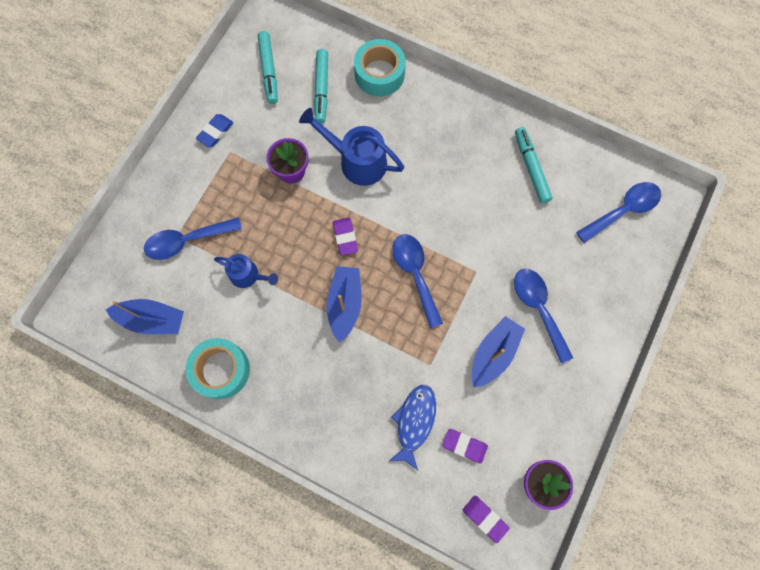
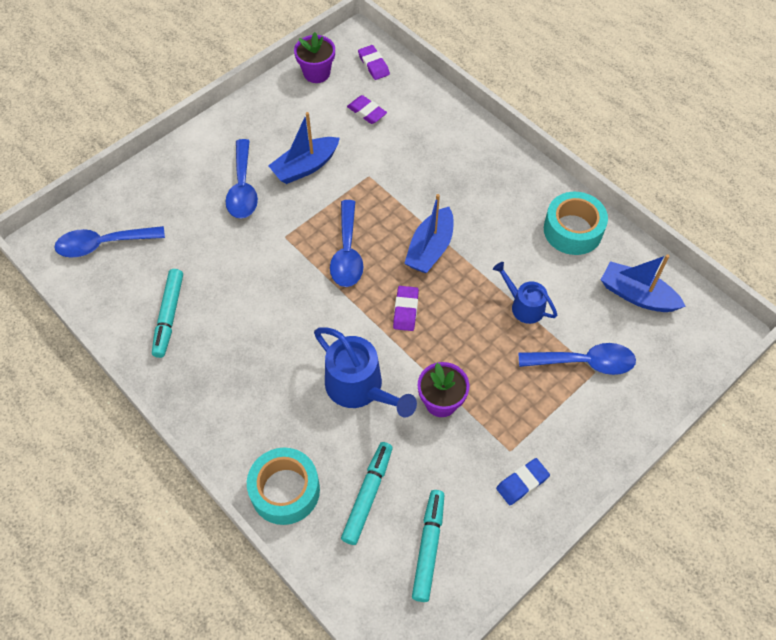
camera: 160 degrees left, 15 degrees down
(414, 422) = (402, 139): blue fish -> none

